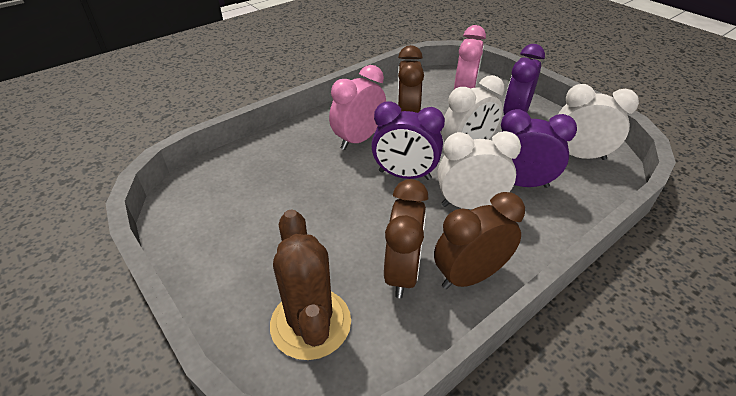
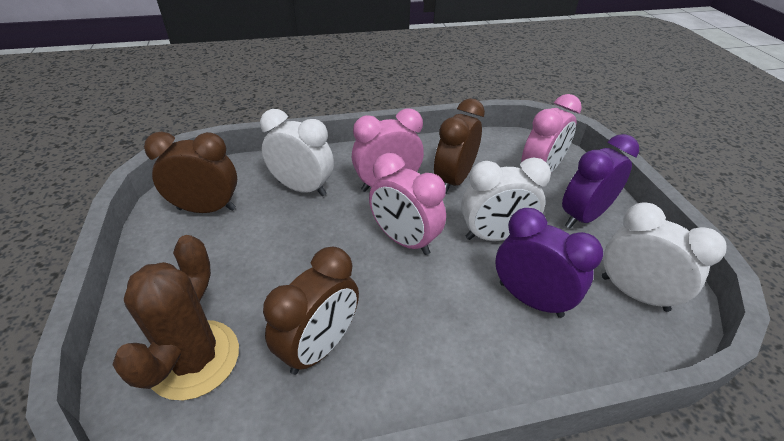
camera: 25 degrees right, 0 degrees up
(404, 175) = (404, 240): purple clock -> pink clock
(469, 205) = (449, 301): white clock -> white clock (302, 188)
(469, 276) = (386, 384): brown clock -> brown clock (207, 209)

